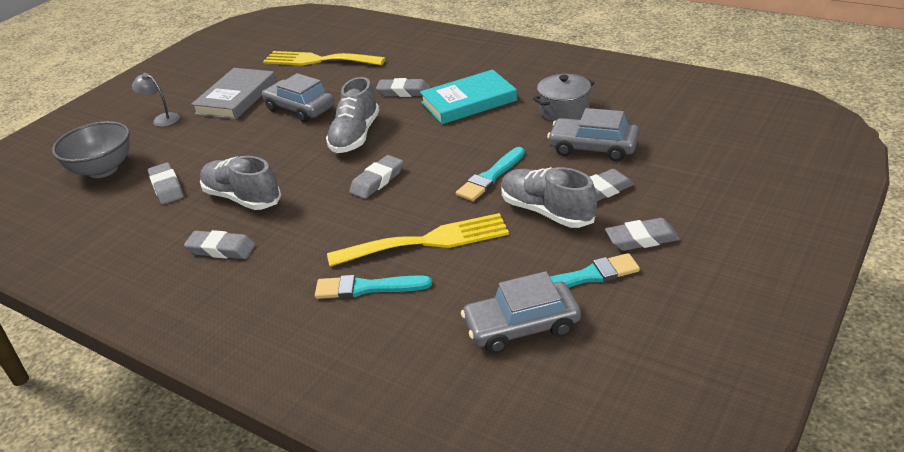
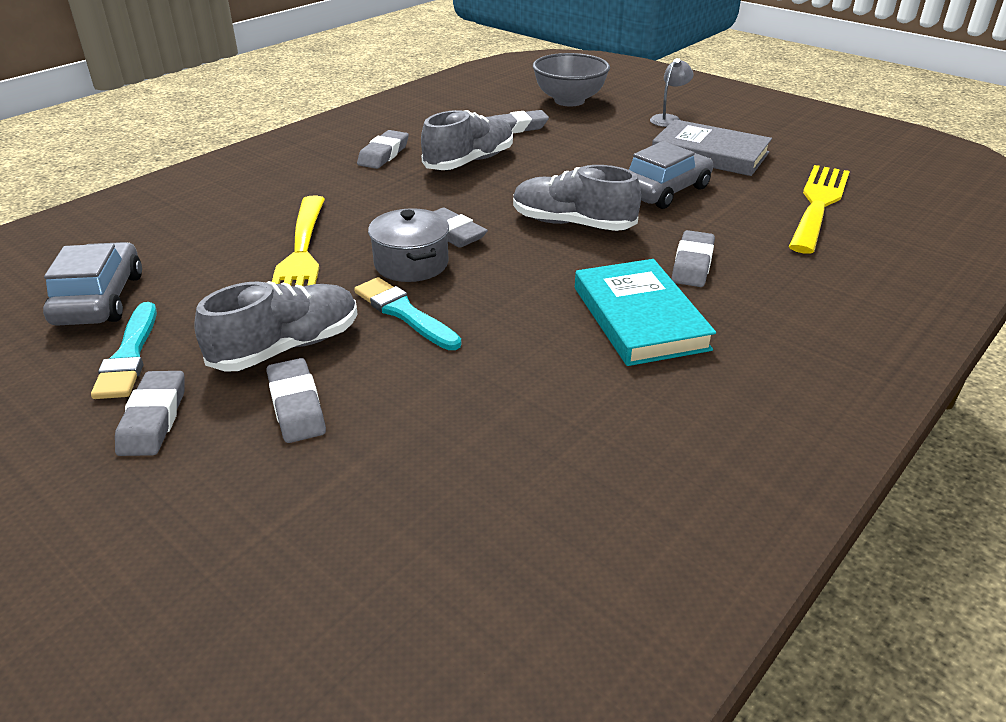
camera: 95 degrees right, 0 degrees up
(367, 288) = (253, 220): turquoise brush -> none
(564, 111) = (567, 413): grey pot -> grey pot (411, 264)
(593, 148) = (423, 422): grey car -> none

